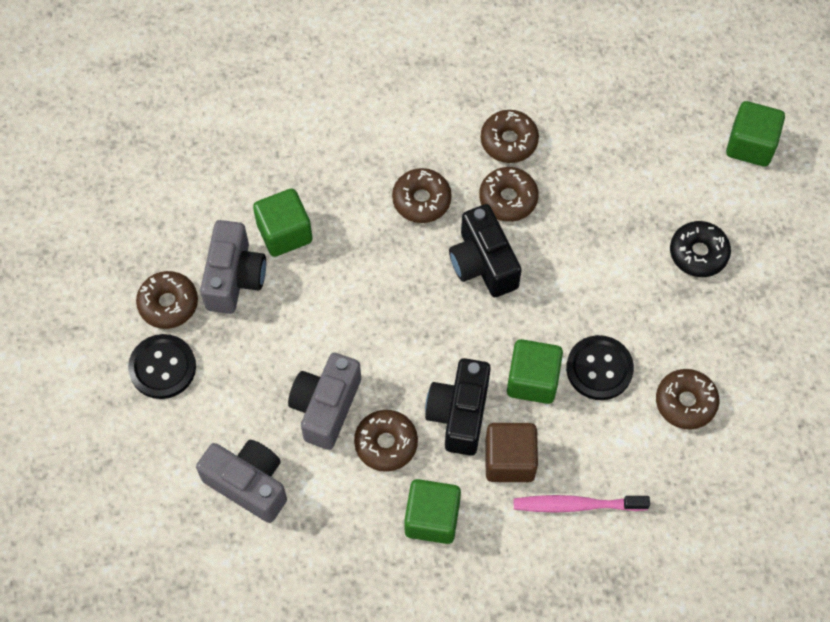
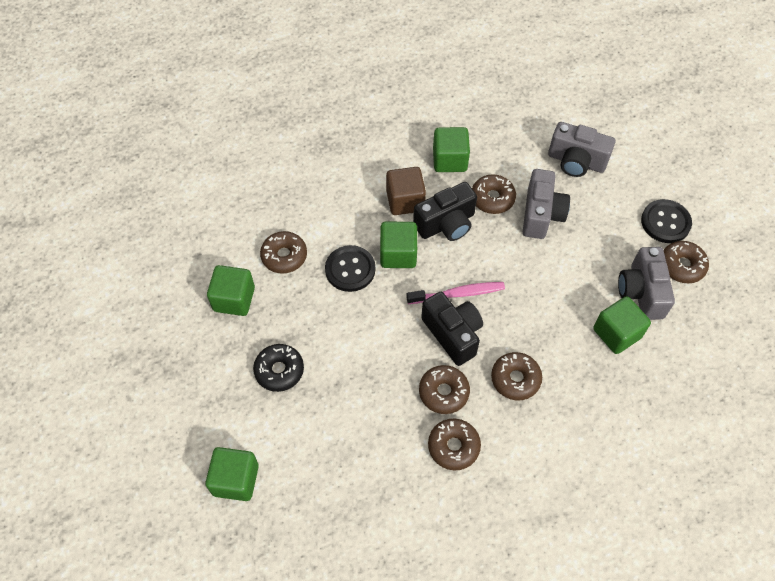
camera: 170 degrees right, 5 degrees down
(459, 414) = (446, 224): black camera -> black camera turned 60 degrees clockwise
(576, 505) = (355, 181): pink toothbrush -> pink toothbrush (458, 294)
(753, 352) = (234, 299): none -> green cube

